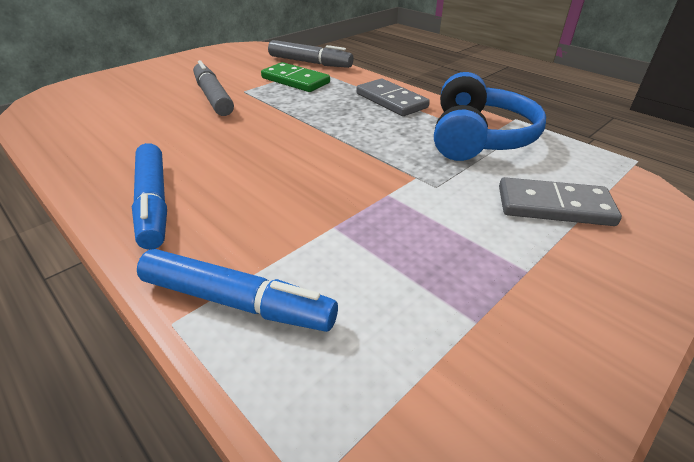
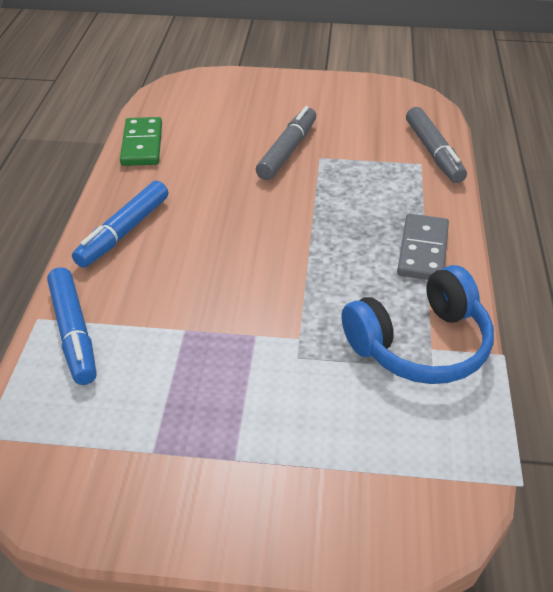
camera: 50 degrees right, 5 degrees up
(295, 80) = (381, 170): green domino -> green domino (142, 144)
(554, 206) = (347, 445): grey domino -> none

